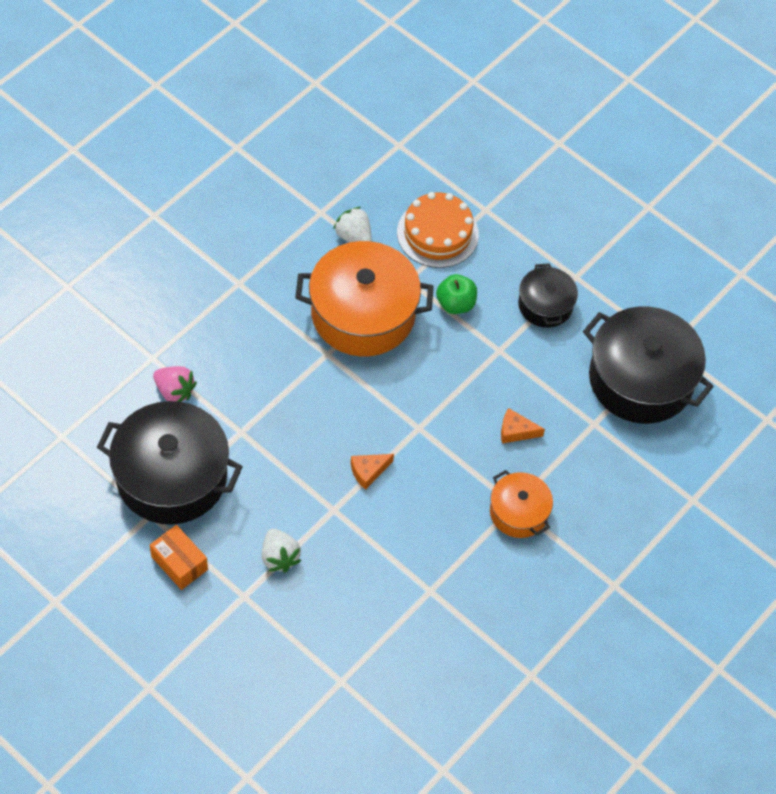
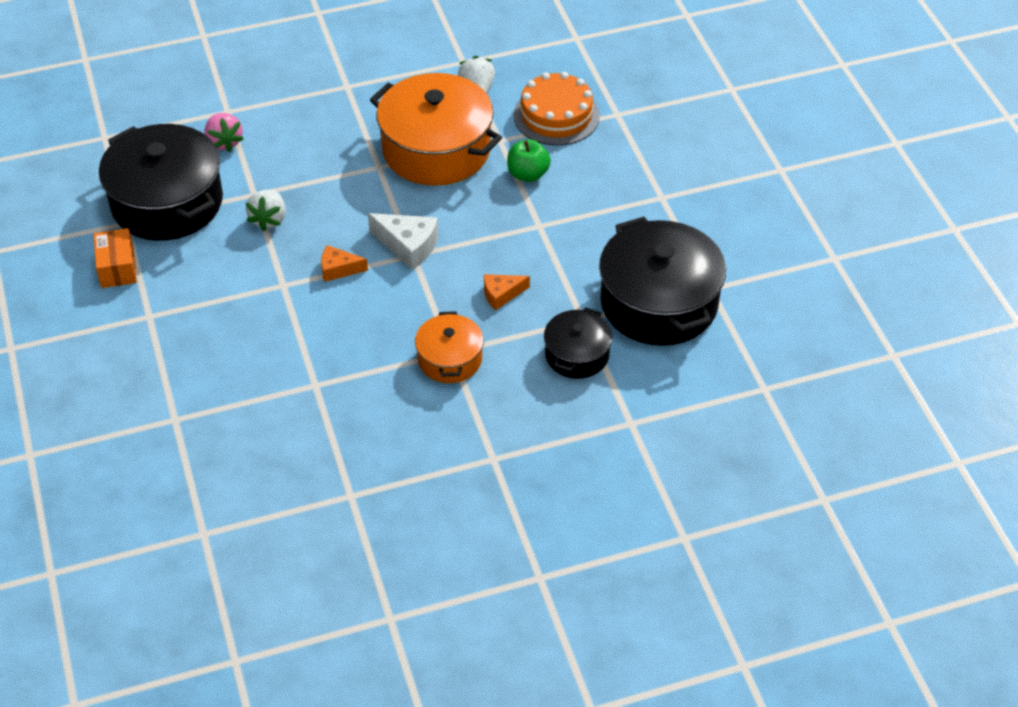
camera: 35 degrees right, 10 degrees down
(279, 557) = (204, 300): white strawberry -> white strawberry (269, 219)
(409, 421) = (408, 246): none -> white cheese
(516, 431) = (501, 294): orange cheese -> orange cheese turned 60 degrees counterclockwise
(545, 305) = (613, 208): black pot -> black pot (577, 355)

